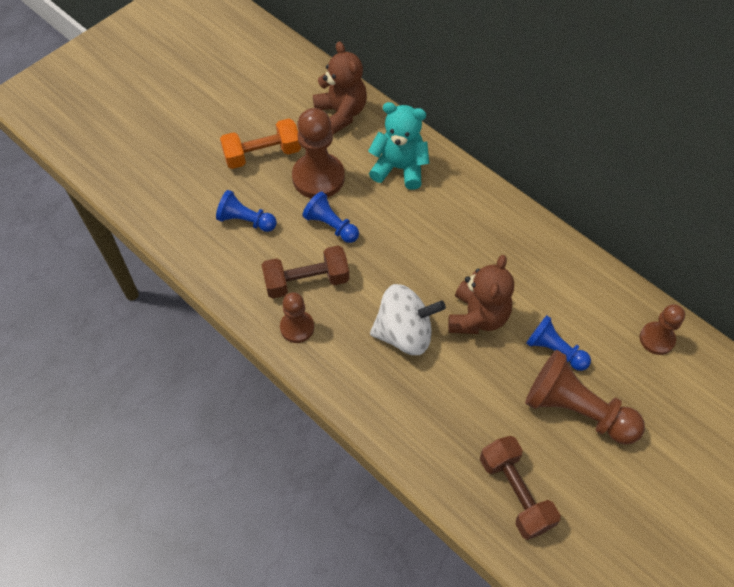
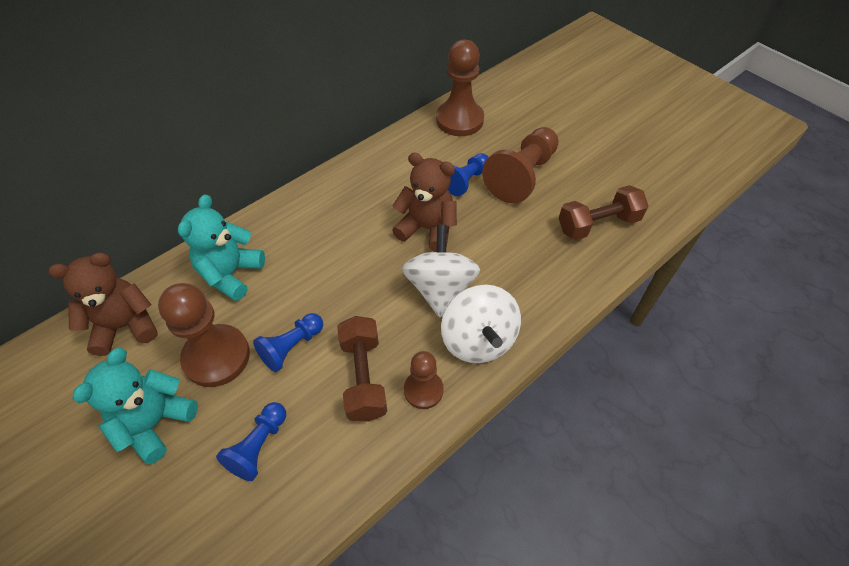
camera: 85 degrees left, 5 degrees down
(262, 154) = (155, 423): orange dumbbell -> turquoise teddy bear
(350, 369) = (478, 340): none -> white spinning top
(656, 339) = (459, 120): brown pawn -> brown pawn, size x1.70

